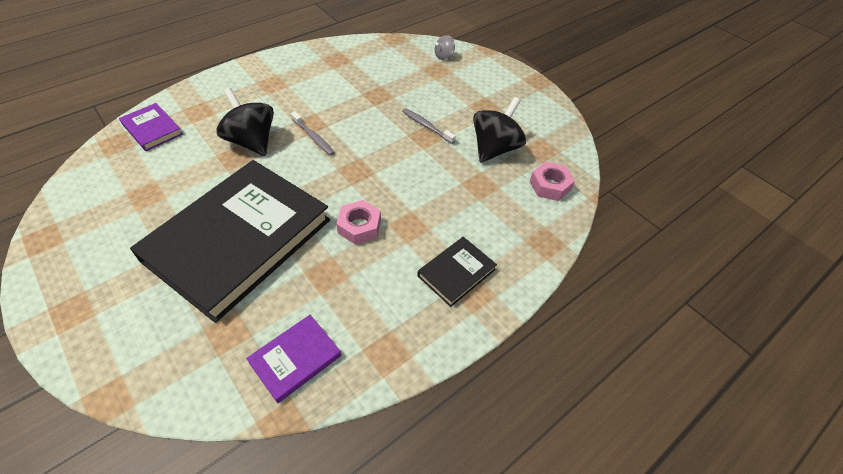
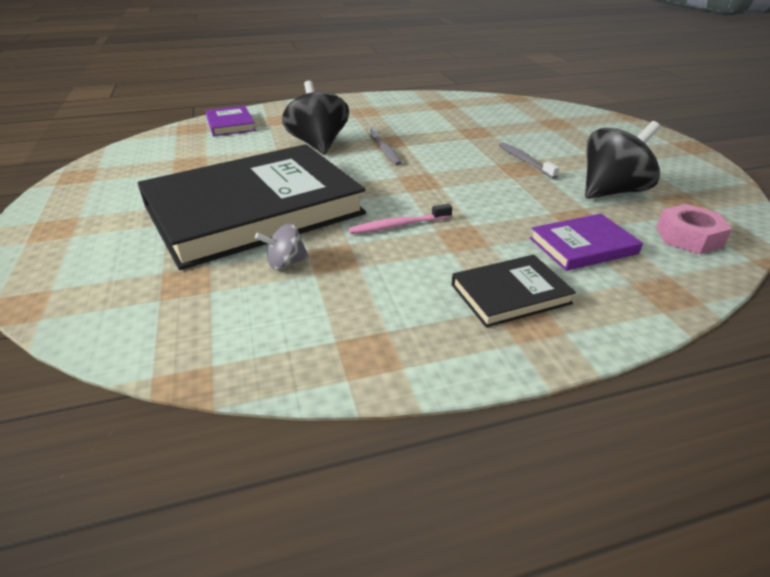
camera: 25 degrees right, 15 degrees down
(295, 359) = (244, 327): purple book -> purple book (583, 246)
(359, 226) = (398, 225): pink nut -> pink toothbrush
(444, 56) = (569, 115): grey spinning top -> grey spinning top (285, 263)

